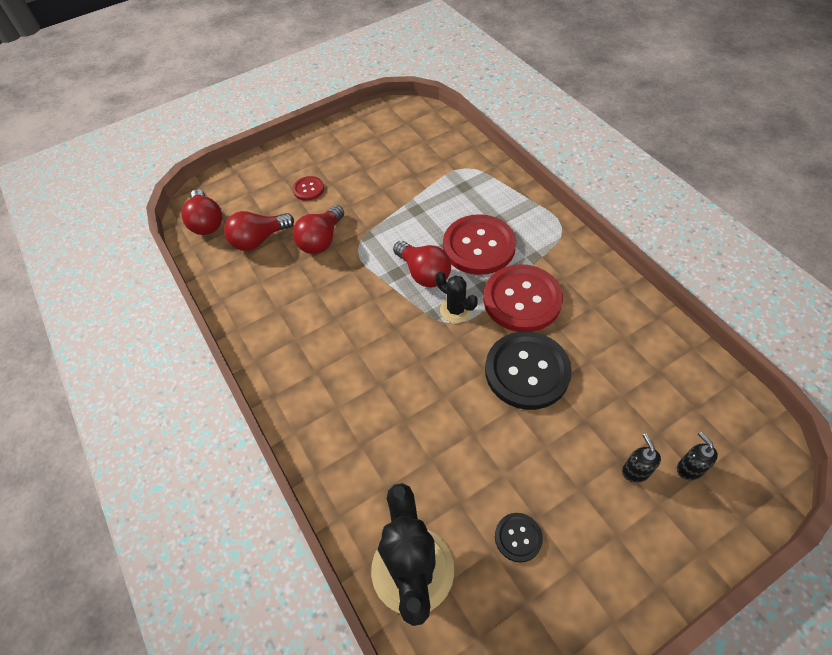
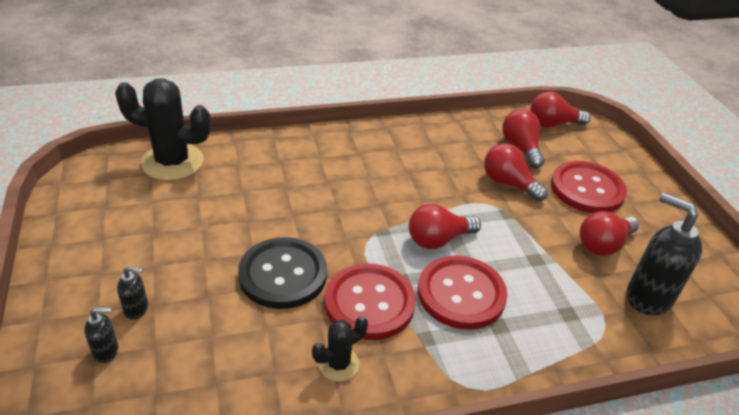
camera: 100 degrees right, 15 degrees down
(308, 189) = (587, 189): red button -> red button, size x2.12
(378, 174) = (603, 245): none -> red light bulb
(424, 149) = (648, 297): none -> black soap dispenser
(456, 310) = (380, 249): black cactus -> black cactus (338, 364)
(518, 537) = (148, 217): black button -> none

